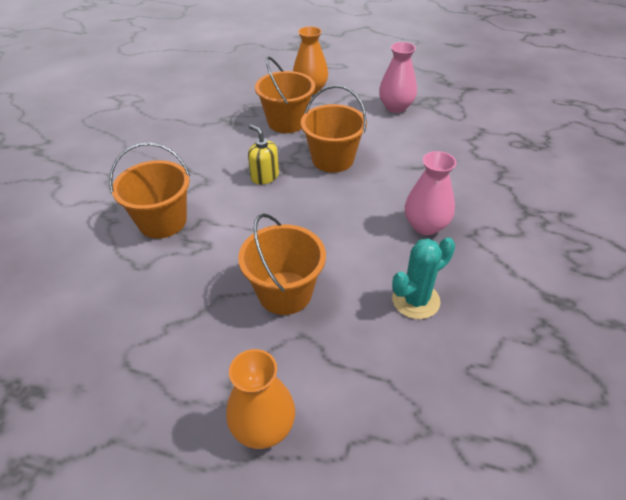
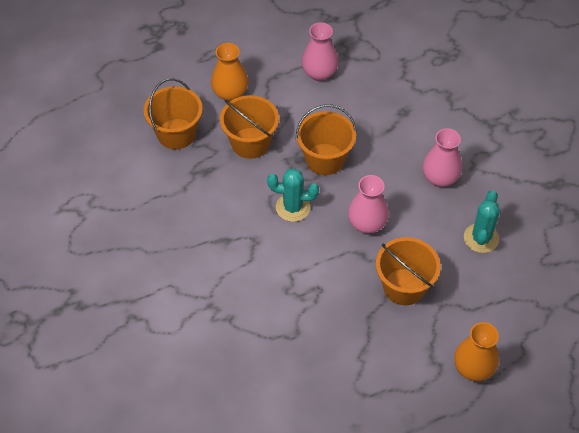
camera: 40 degrees left, 10 degrees up
(162, 221) = (266, 294): orange bucket -> orange bucket (176, 134)
(264, 176) = (293, 207): yellow soap dispenser -> turquoise cactus
(312, 222) = (367, 224): none -> pink vase

